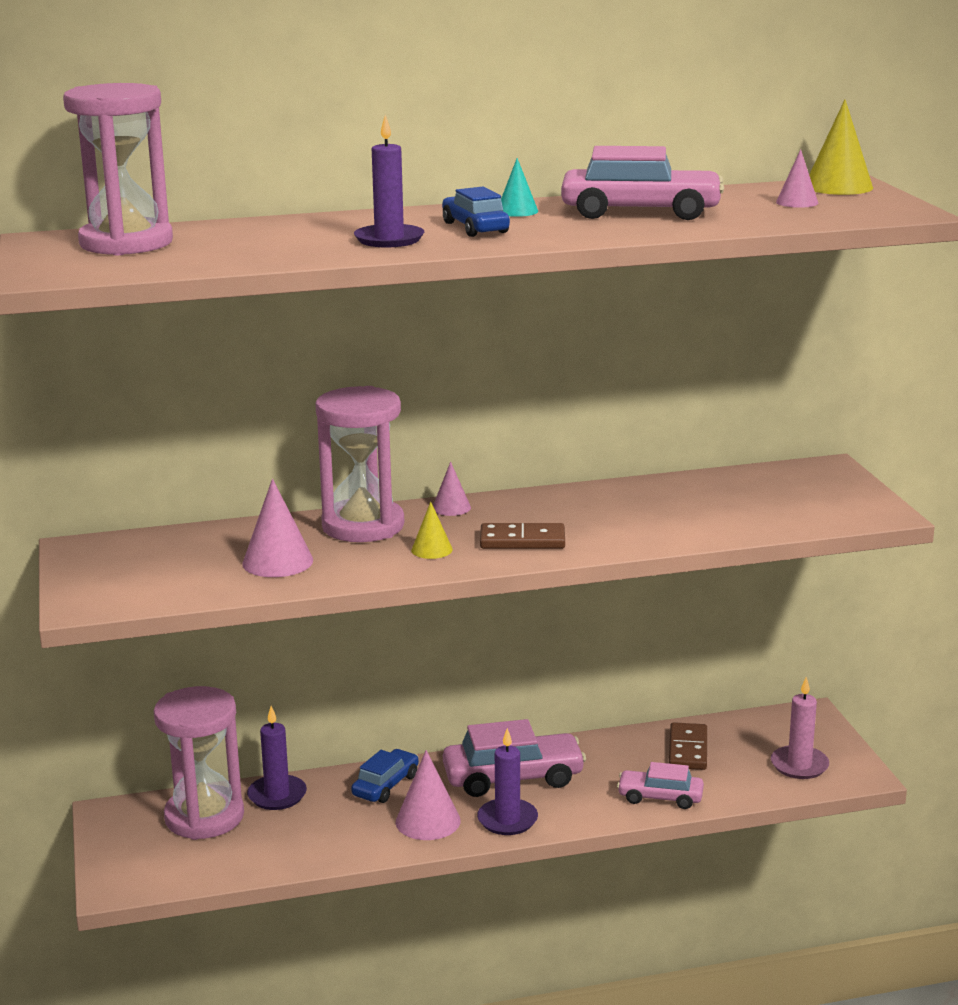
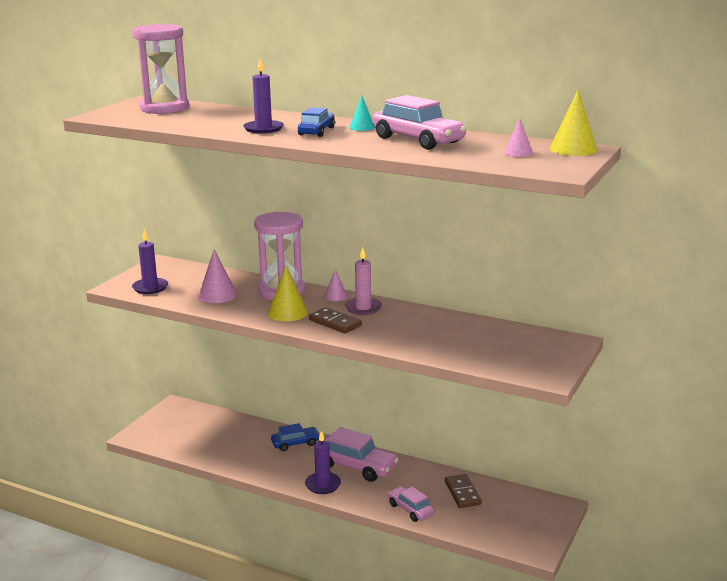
camera: 40 degrees right, 0 degrees up
(204, 817) = (205, 423): pink hourglass -> none
(277, 795) = (246, 427): purple candle -> purple candle (150, 288)
(428, 821) = (288, 468): pink cone -> none
(431, 549) = (288, 312): yellow cone -> yellow cone, size x1.69
(688, 750) = (462, 493): brown domino -> brown domino turned 60 degrees counterclockwise
(799, 765) = (510, 529): pink candle -> pink candle (363, 308)

